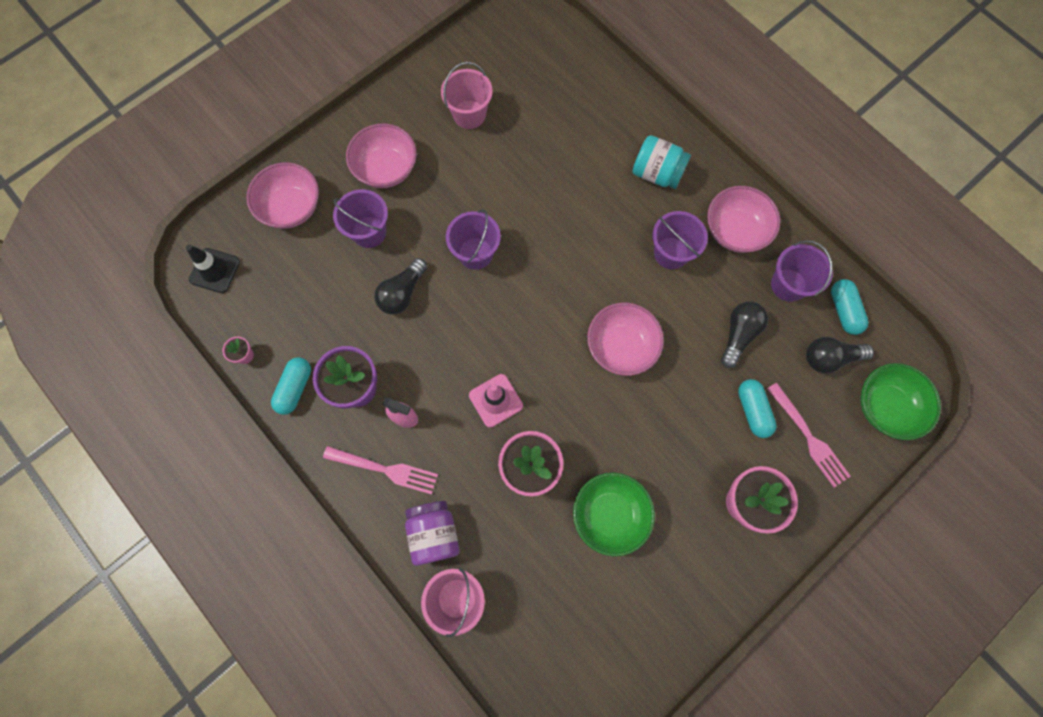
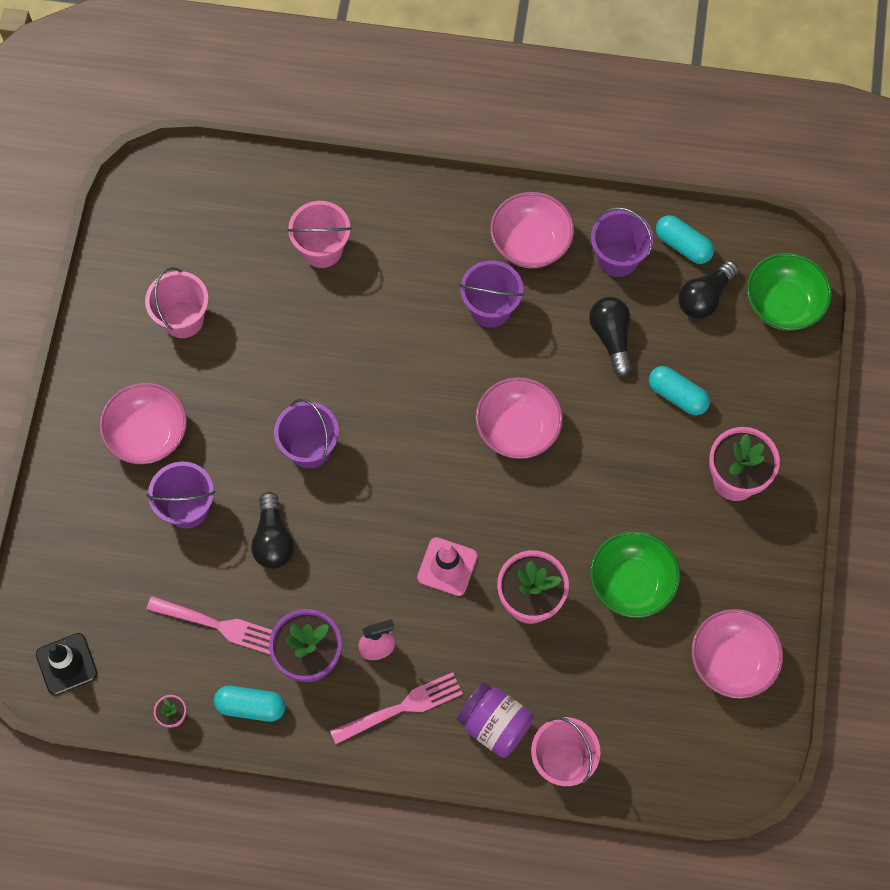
camera: 40 degrees left, 5 degrees down
(291, 207) = (87, 544): pink bowl -> pink bowl (732, 661)
(295, 388) = (251, 706): turquoise capsule -> turquoise capsule turned 60 degrees counterclockwise
(593, 134) = (322, 249): none -> pink bucket
(657, 173) = (414, 242): turquoise jar -> none
(809, 437) = (742, 381): pink fork -> pink fork (218, 625)

